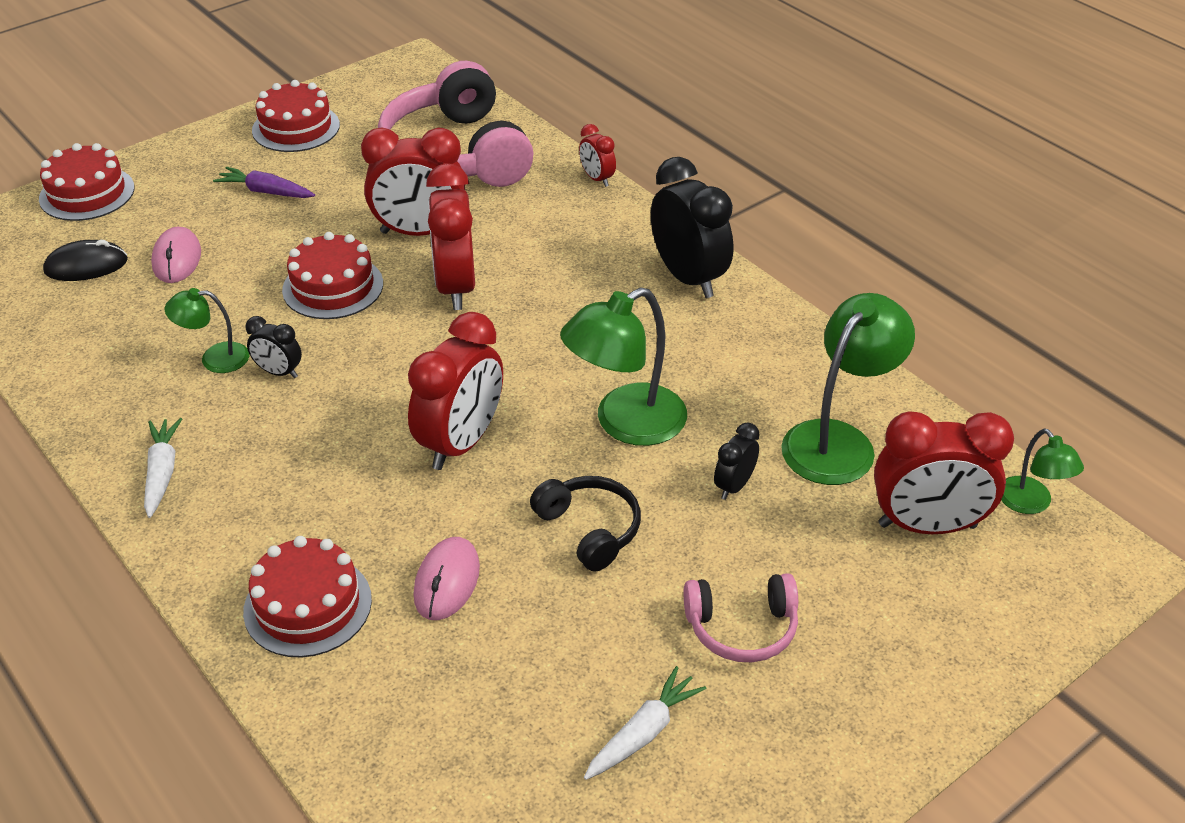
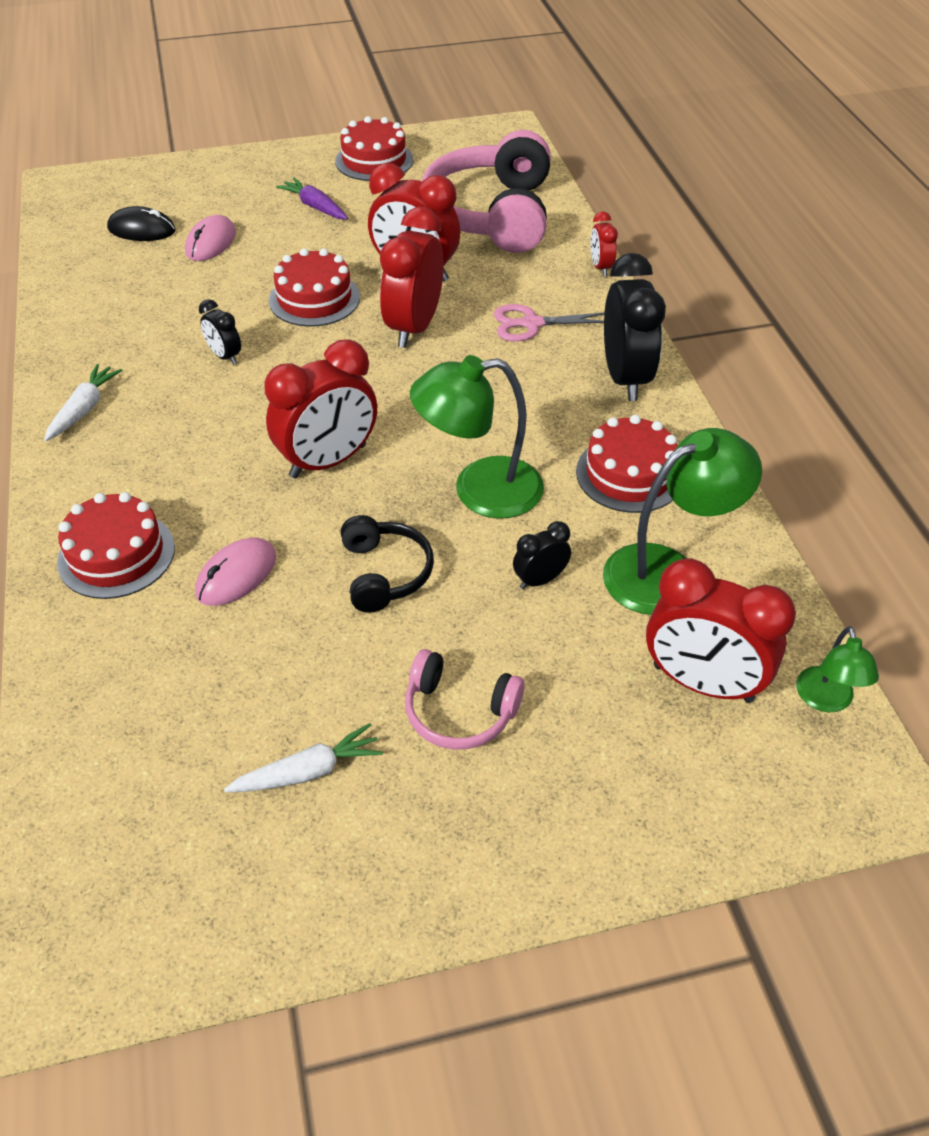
camera: 25 degrees right, 5 degrees up
(87, 193) = (181, 173): red cake -> red cake (629, 474)
(215, 358) = (184, 330): green lamp -> none
(568, 251) = (531, 324): none -> pink scissors

